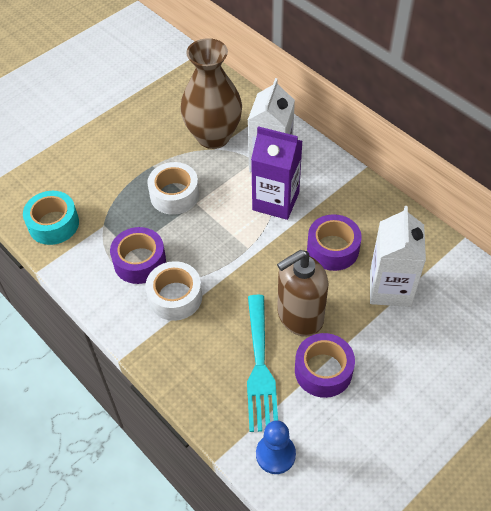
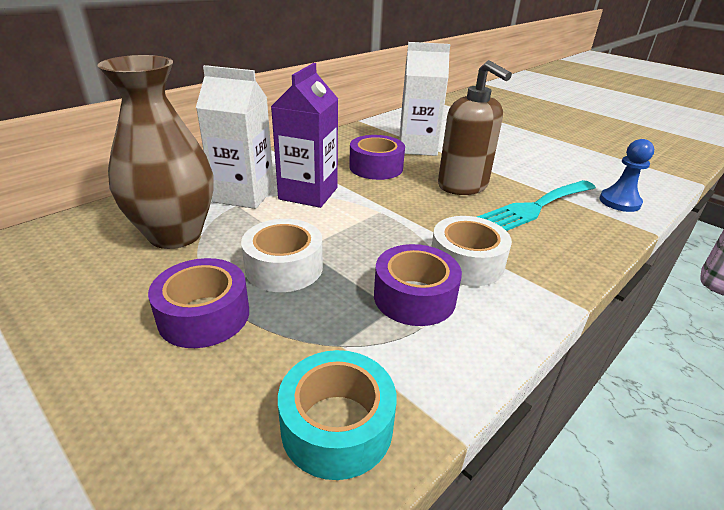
camera: 95 degrees left, 20 degrees down
(260, 368) = (535, 207): turquoise fork -> turquoise fork turned 150 degrees clockwise
(323, 370) = (517, 178): purple tape -> purple tape (204, 315)

